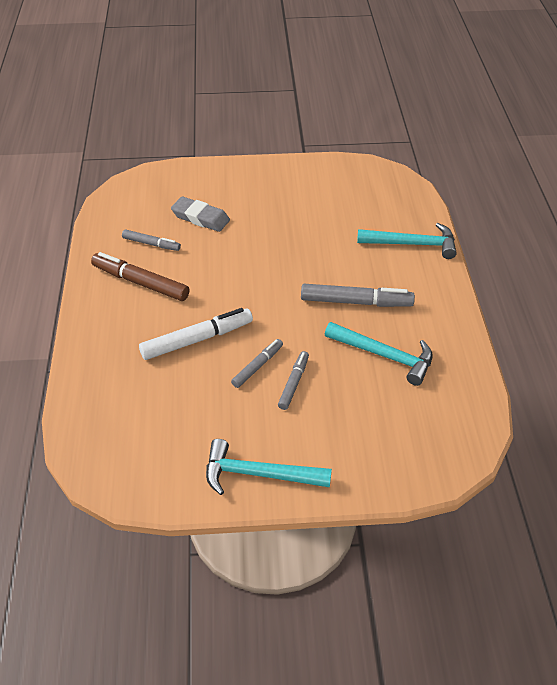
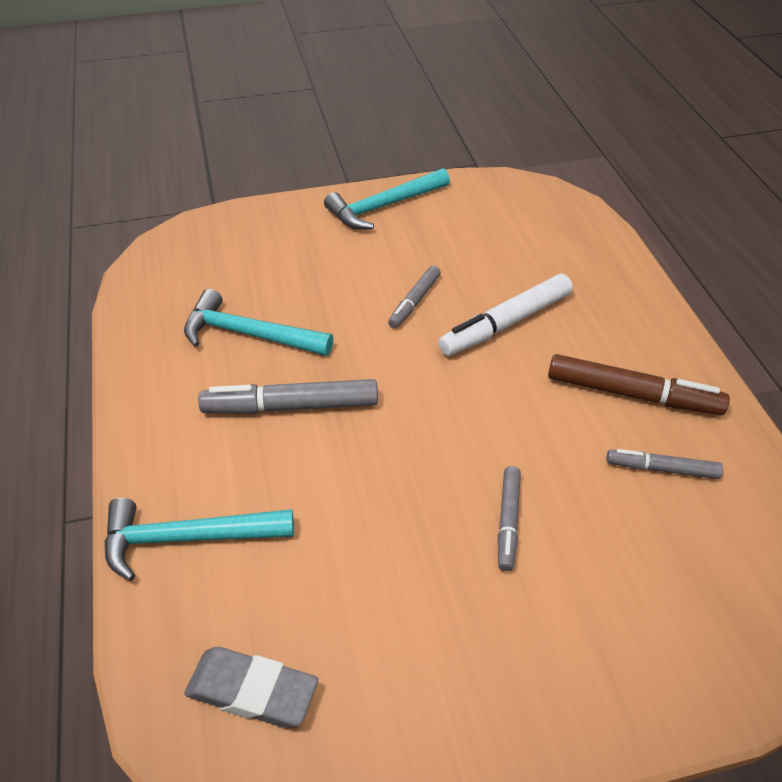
camera: 170 degrees right, 0 degrees up
(200, 218) = (608, 544): grey eraser -> grey eraser (252, 691)
(258, 474) = (383, 206): turquoise hammer -> turquoise hammer turned 150 degrees clockwise
(293, 383) = (364, 288): grey marker -> grey marker (508, 522)

